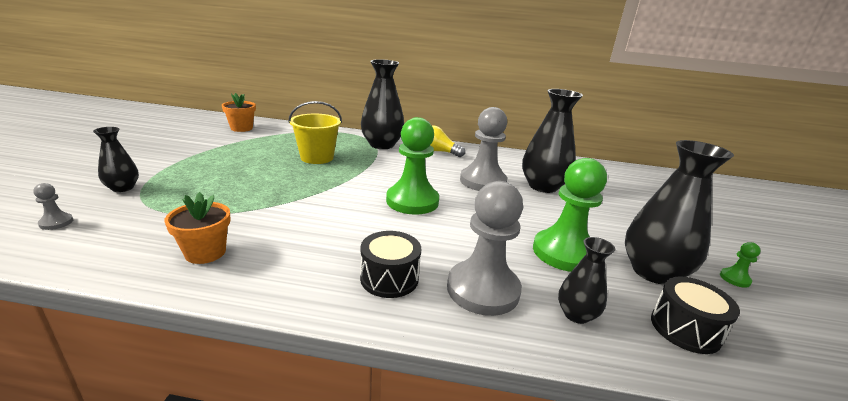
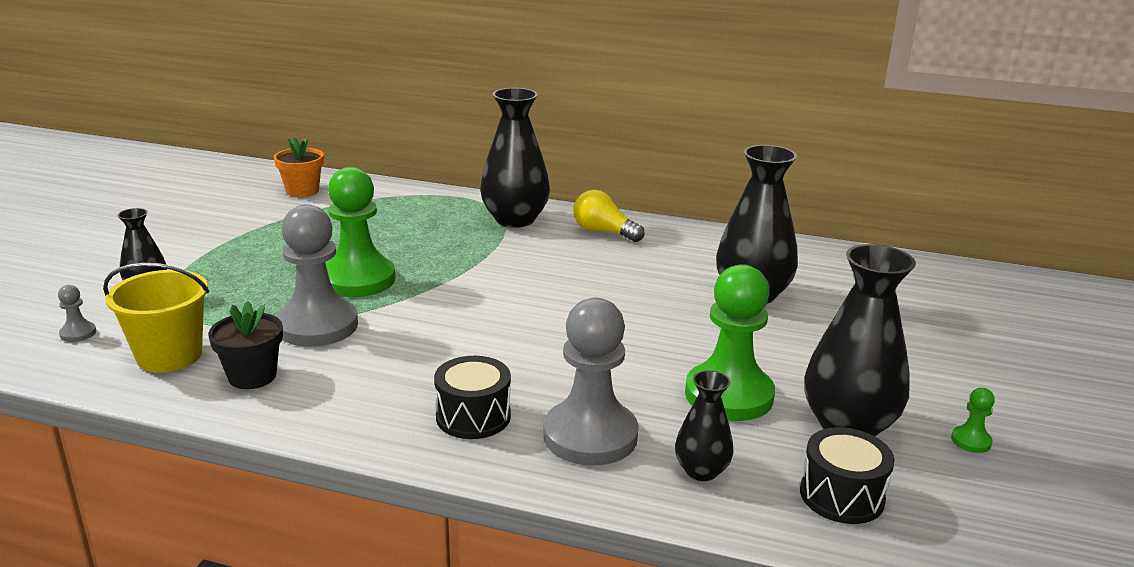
camera: 10 degrees right, 0 degrees up
(205, 252) = (252, 376): orange flower pot -> black flower pot
(317, 157) = (409, 242): yellow bucket -> yellow bucket (169, 356)
(412, 201) = (535, 315): green pawn -> green pawn (358, 279)
(482, 181) = (656, 285): grey pawn -> grey pawn (317, 326)

